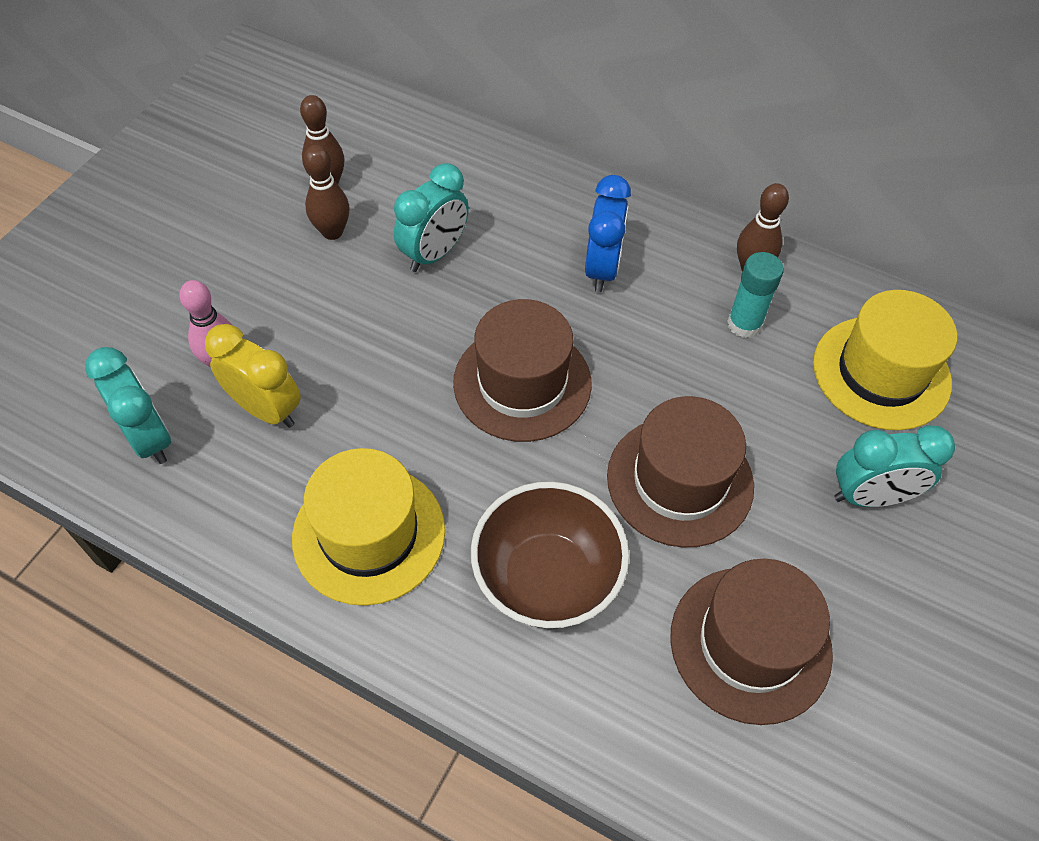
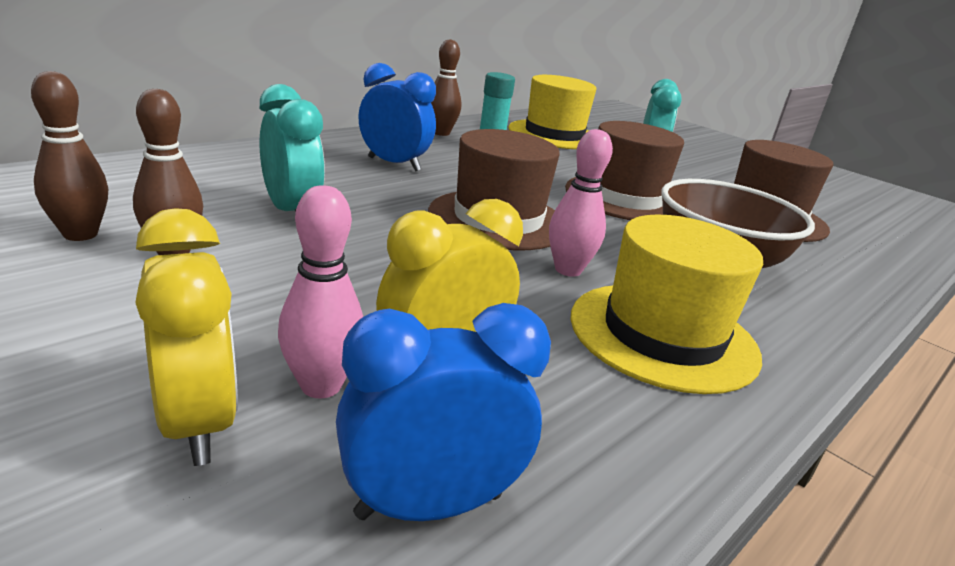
camera: 75 degrees left, 30 degrees down
(149, 438) = (429, 505): turquoise clock -> blue clock
(176, 330) = (198, 422): none -> yellow clock
(447, 454) = (568, 270): none -> pink bowling pin

